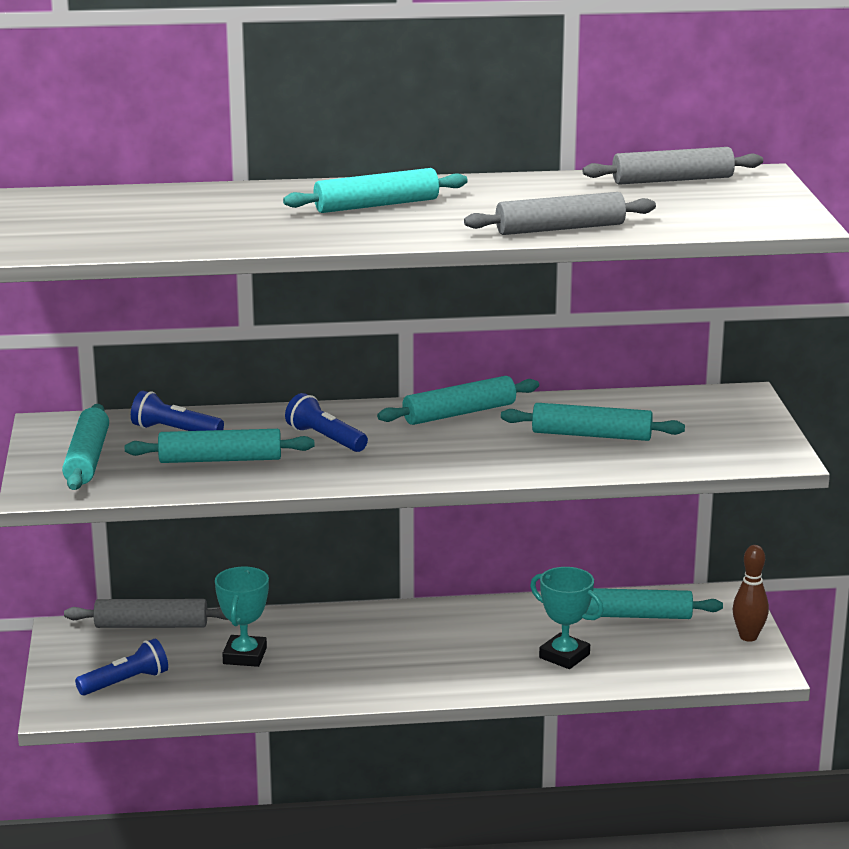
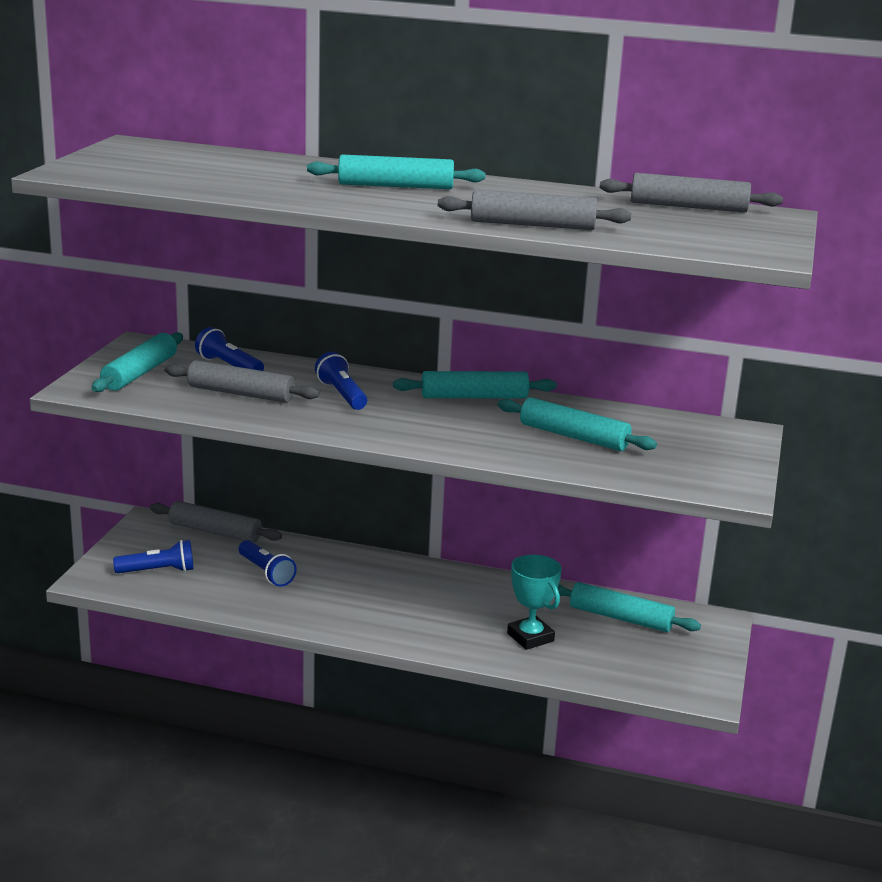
camera: 20 degrees right, 0 degrees up
(220, 459) = (241, 393): turquoise rolling pin -> grey rolling pin
(245, 656) = (266, 573): turquoise trophy -> blue flashlight
(748, 637) = (711, 661): brown bowling pin -> none

